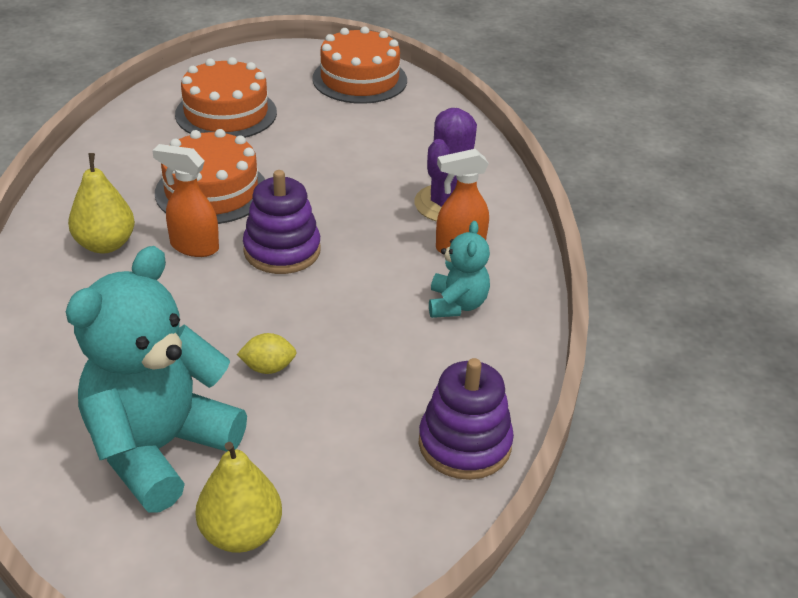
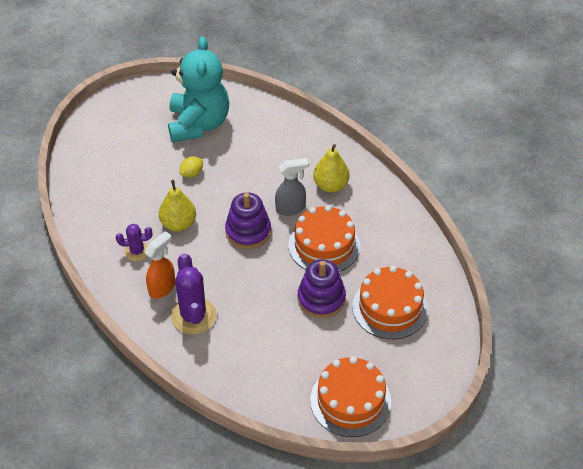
camera: 145 degrees right, 10 degrees up
(193, 247) = (291, 208): orange spray bottle -> grey spray bottle
(241, 533) = (140, 116): yellow pear -> yellow pear (178, 224)
(456, 304) = (137, 251): turquoise teddy bear -> purple cactus
(464, 444) = (84, 188): purple stacking toy -> purple stacking toy (321, 299)

